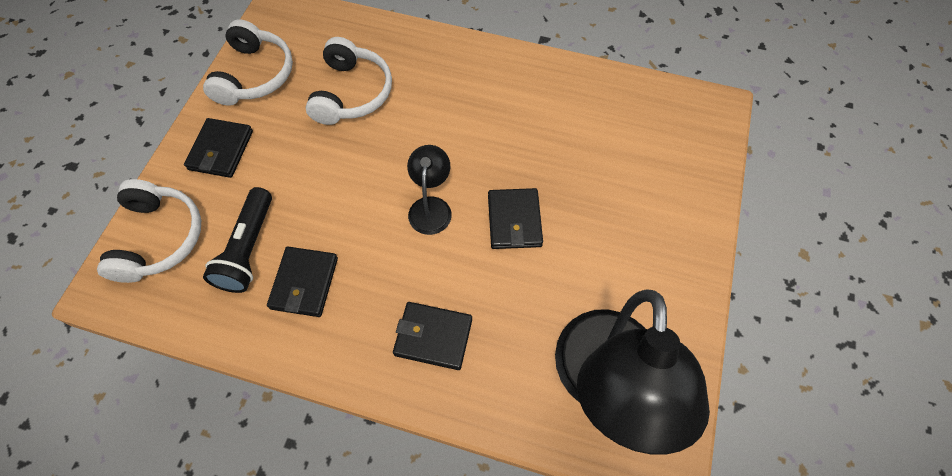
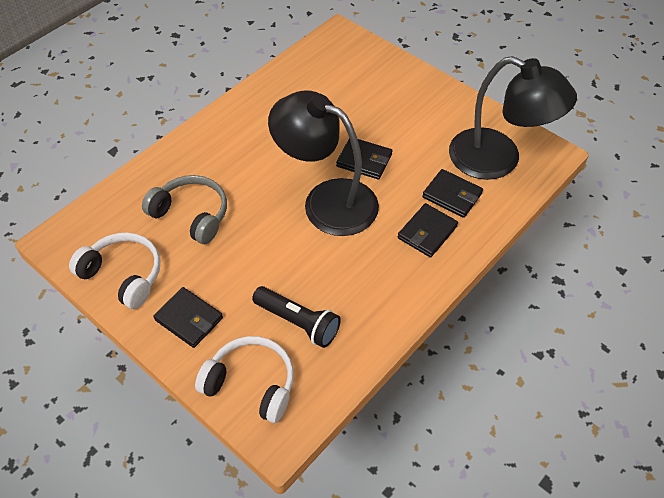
camera: 65 degrees left, 10 degrees down
(304, 283) = (348, 294): black wallet -> black wallet (452, 195)
(352, 93) = (191, 215): white headphones -> grey headphones
(431, 207) = (327, 200): black lamp -> black lamp, size x2.16

